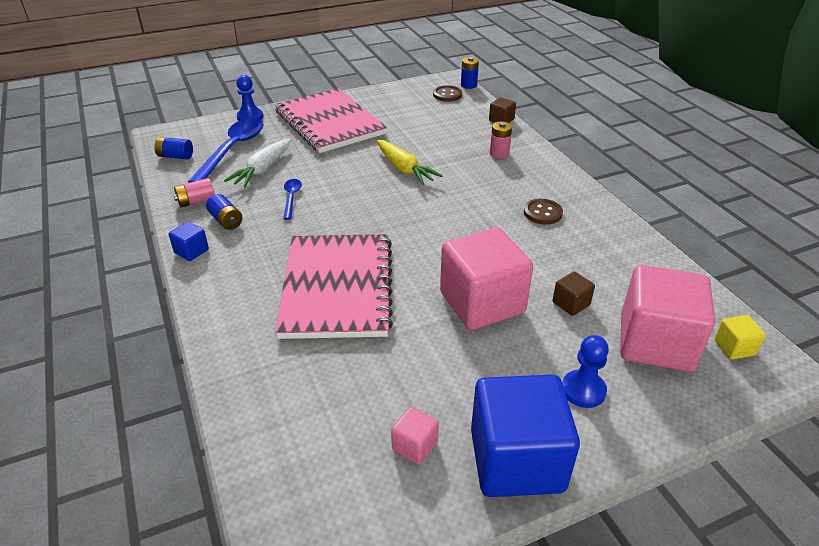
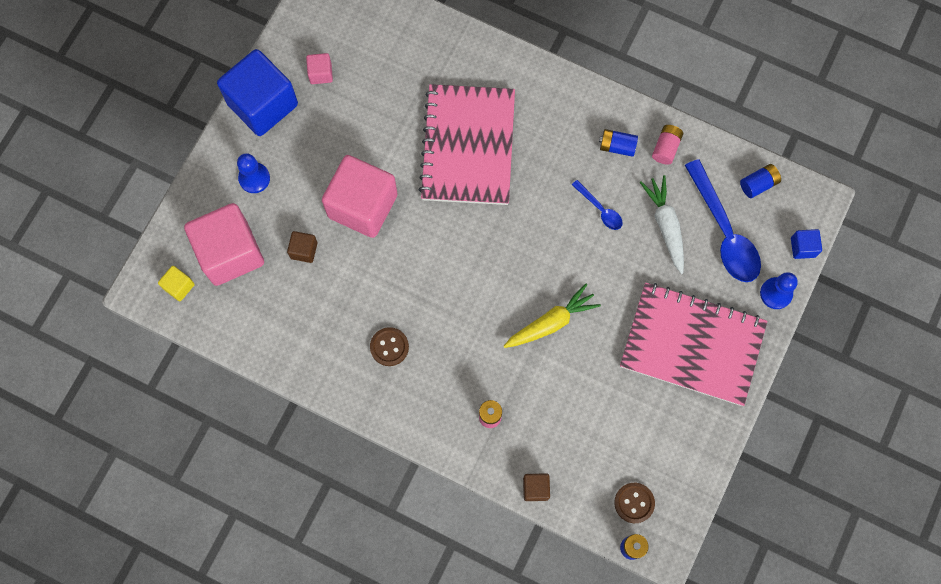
camera: 140 degrees right, 35 degrees up
(191, 251) = (602, 101): blue cube -> blue cube (803, 247)
(337, 287) = (468, 146): pink notebook -> pink notebook turned 45 degrees clockwise
(404, 169) = (551, 322): yellow carrot -> yellow carrot turned 135 degrees clockwise

